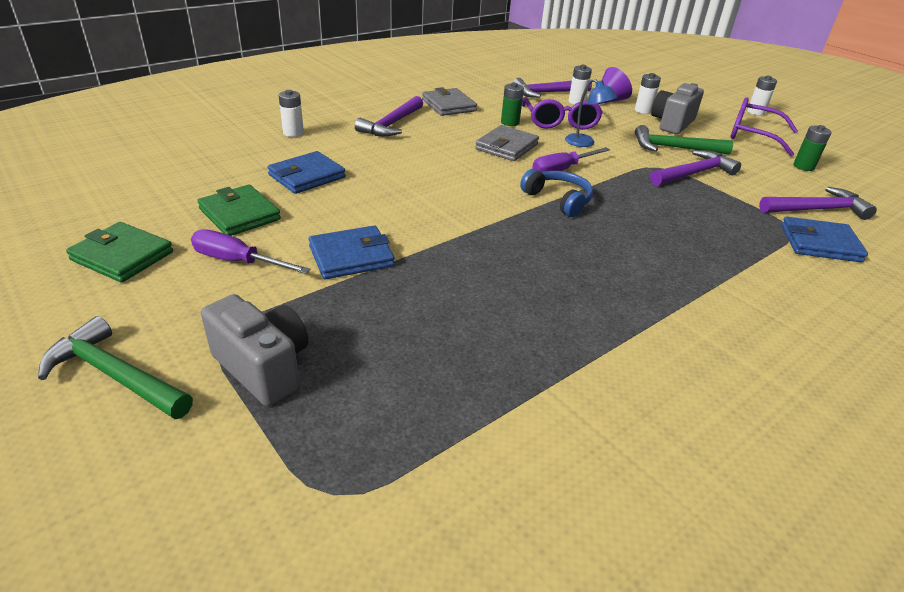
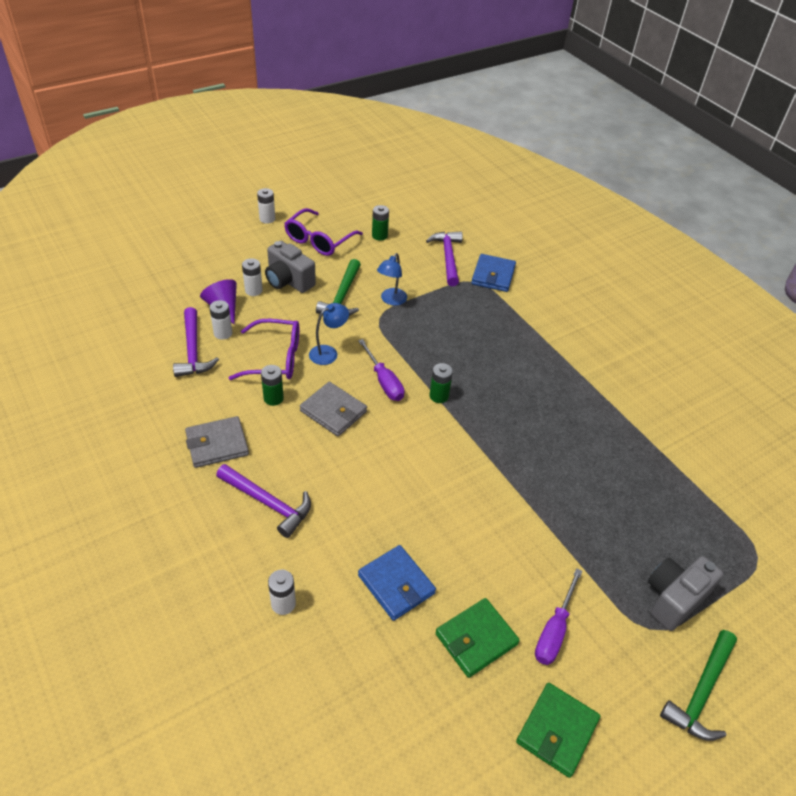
camera: 85 degrees left, 10 degrees up
(351, 256) = (537, 546): blue wallet -> none
(558, 200) = (439, 396): blue headphones -> green battery
(694, 173) = (391, 300): purple hammer -> blue lamp

